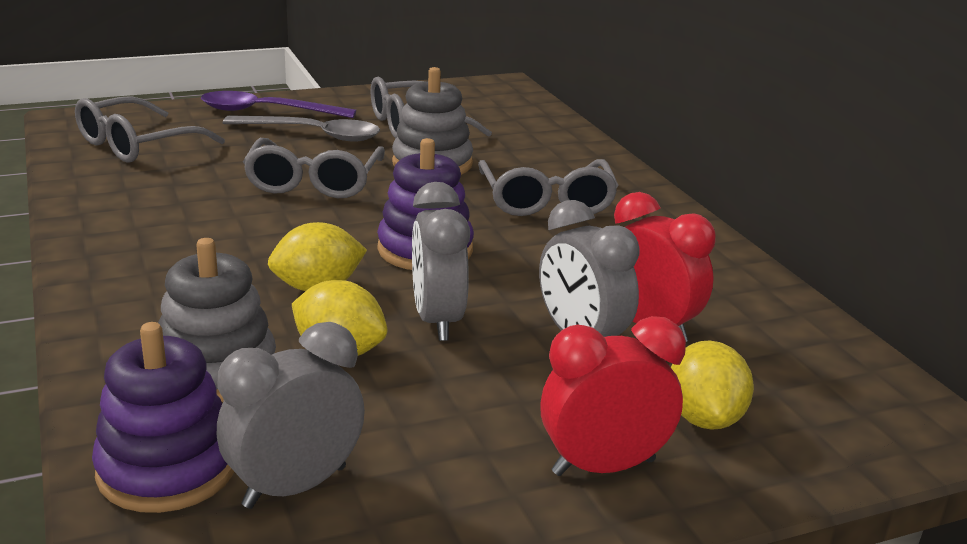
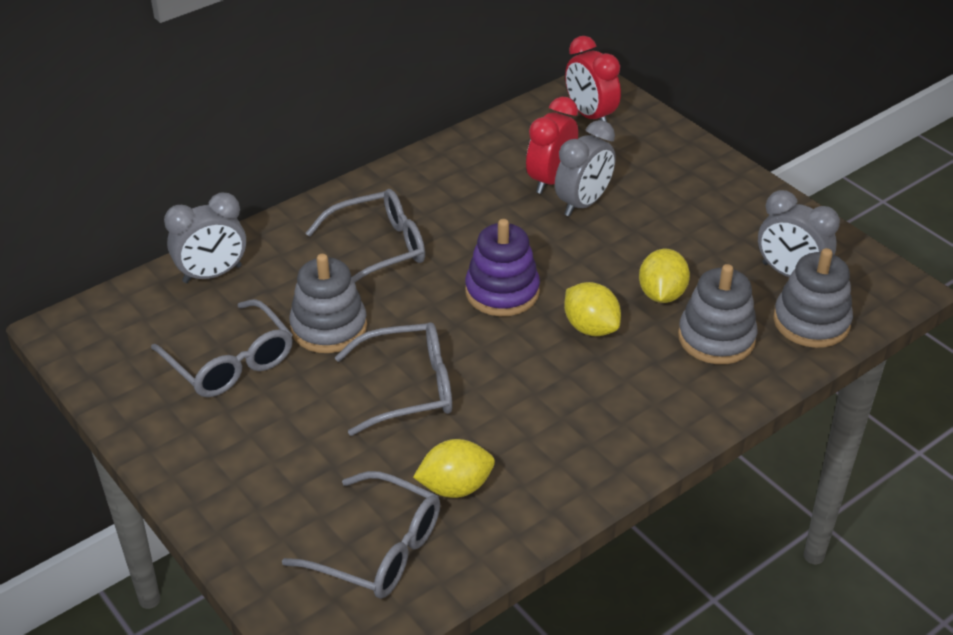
camera: 105 degrees left, 15 degrees up
(167, 469) = (811, 322): purple stacking toy -> grey stacking toy
(267, 111) = (232, 486): purple spoon -> none
(313, 134) = (288, 427): grey spoon -> none
(437, 321) = (598, 263): grey clock -> grey clock (212, 274)
(603, 467) = (700, 181): red clock -> red clock (590, 116)
(704, 418) = (635, 154): yellow lemon -> yellow lemon (455, 487)

